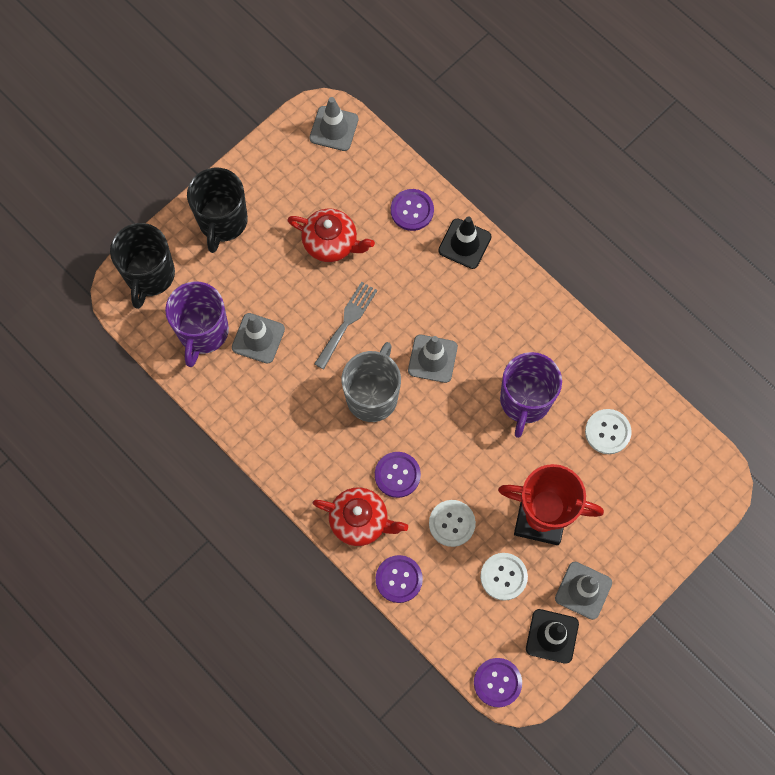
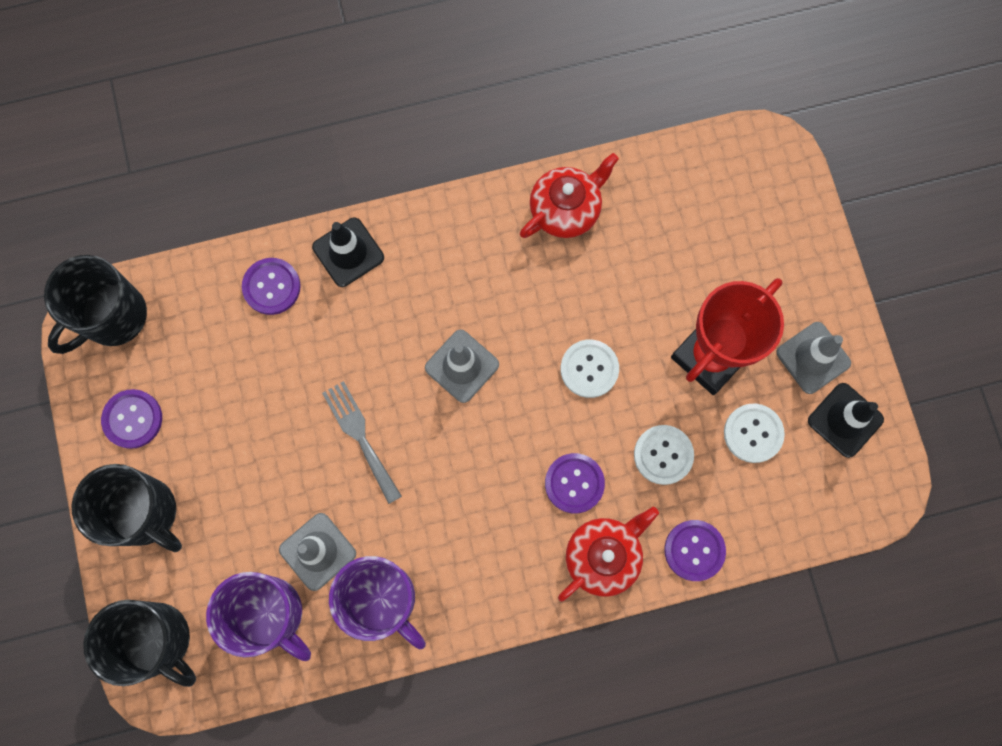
camera: 60 degrees left, 5 degrees up
(331, 242) = (253, 400): red teapot -> red teapot (566, 209)
(334, 128) = (113, 316): grey traffic cone -> black mug
(372, 396) = (466, 458): grey mug -> none
(497, 682) = (865, 508): purple button -> purple button (132, 419)
(525, 401) = (569, 295): purple mug -> purple mug (382, 599)
(607, 432) = (654, 229): white button -> white button (589, 369)

